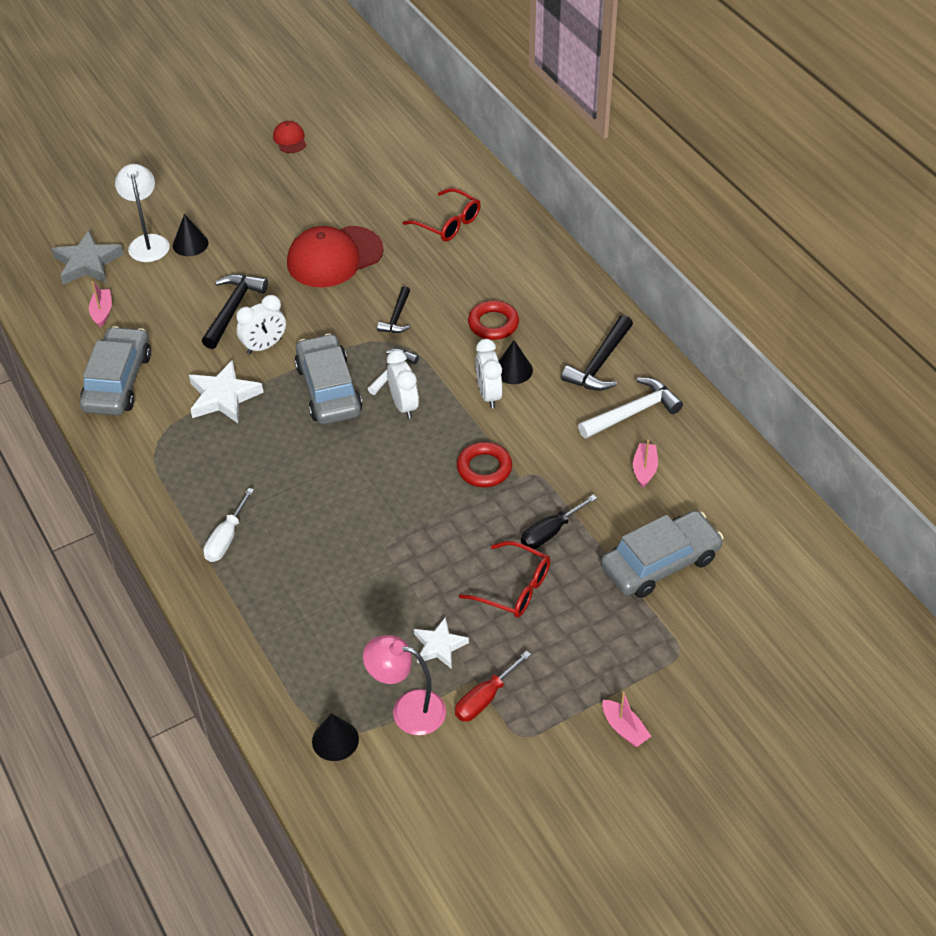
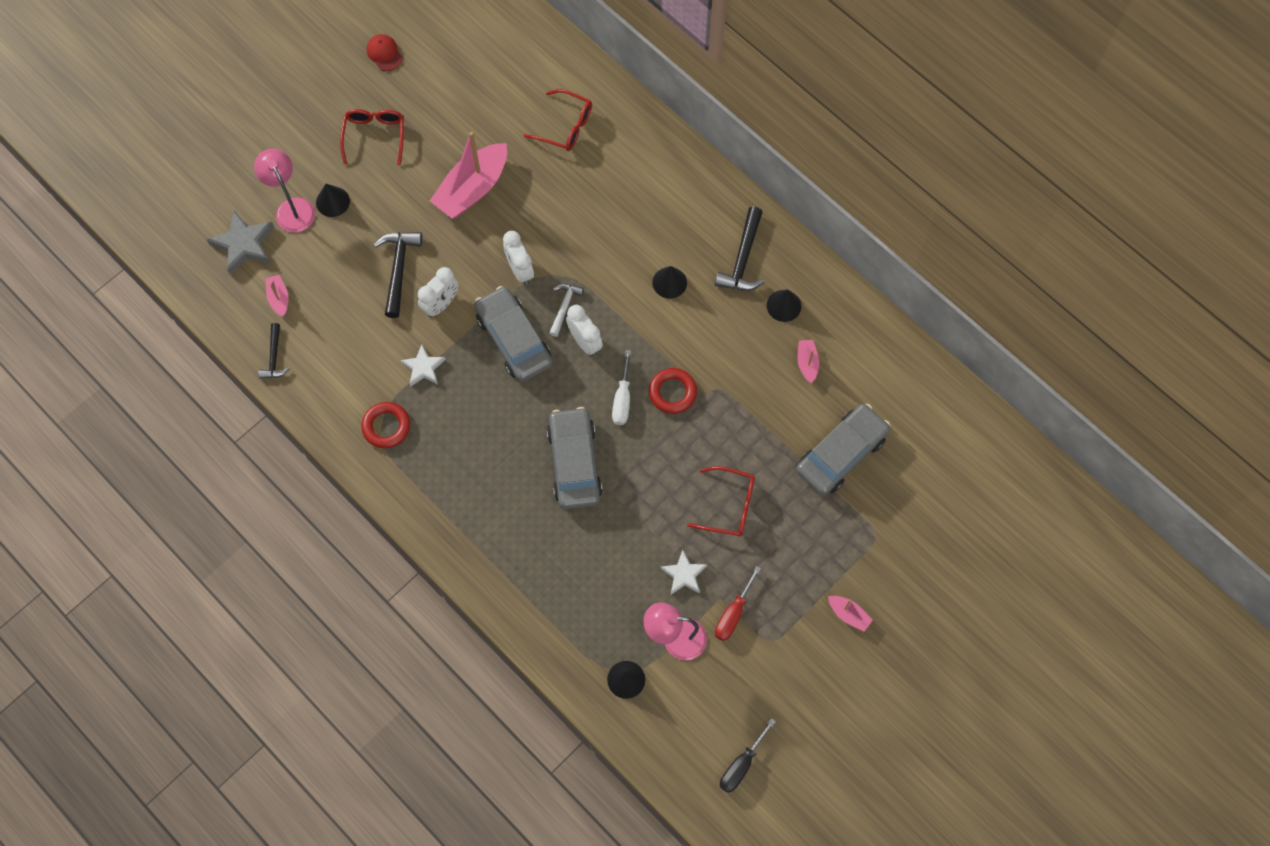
camera: 15 degrees left, 20 degrees up
(118, 381) = (322, 372): grey car -> grey car (574, 463)
(148, 242) = (292, 208): white lamp -> pink lamp
(223, 397) = (423, 368): white star -> white star, size x0.65
(226, 538) = (475, 513): white screwdriver -> white screwdriver (622, 399)
(253, 200) = (374, 137): none -> red glasses
(334, 257) = (472, 189): red cap -> pink boat
(396, 317) = (550, 246): black hammer -> black hammer (274, 357)
(488, 395) = (655, 314): white clock -> white clock (520, 270)
(493, 324) = (638, 235): red ring -> red ring (386, 426)
(550, 532) = (744, 444): black screwdriver -> black screwdriver (741, 765)
(633, 412) = (784, 305): white hammer -> black cone

